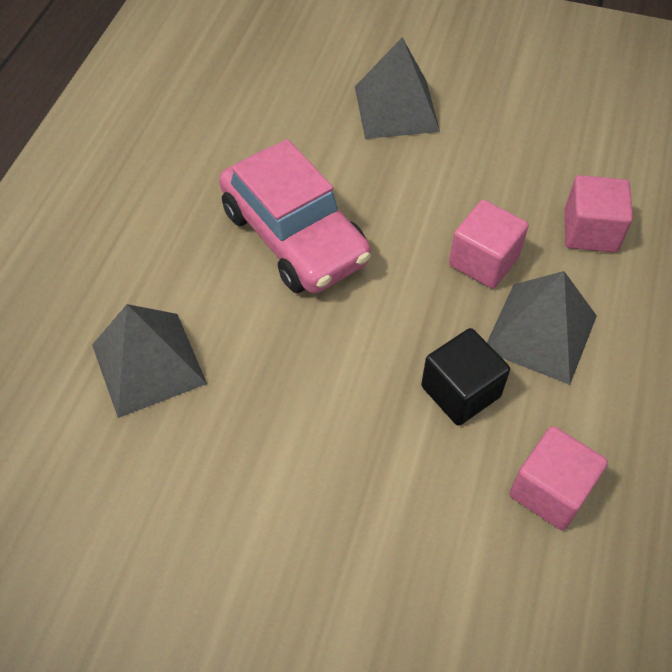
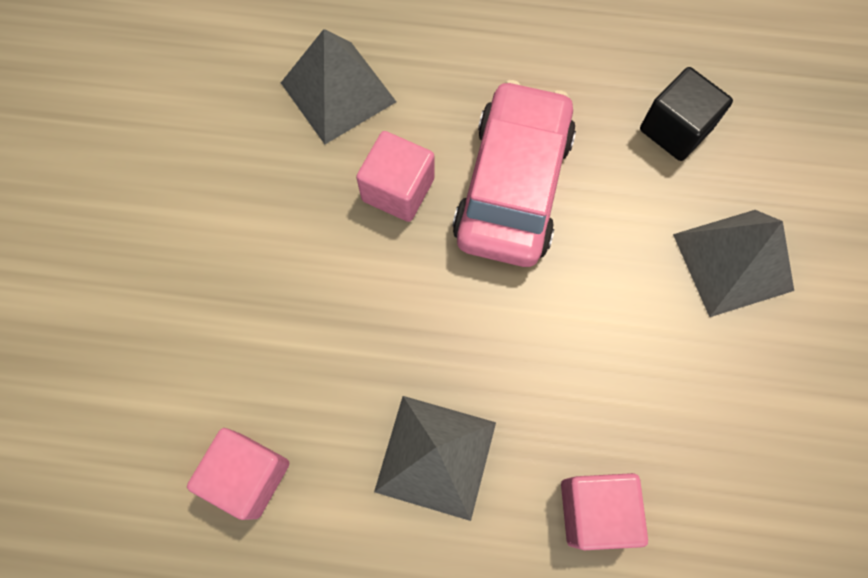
camera: 80 degrees right, 15 degrees up
(294, 236) = (513, 186): pink car -> pink car turned 150 degrees clockwise
(460, 391) = (349, 377): black cube -> black cube (675, 129)
(483, 261) = (522, 386): pink cube -> pink cube (398, 190)

